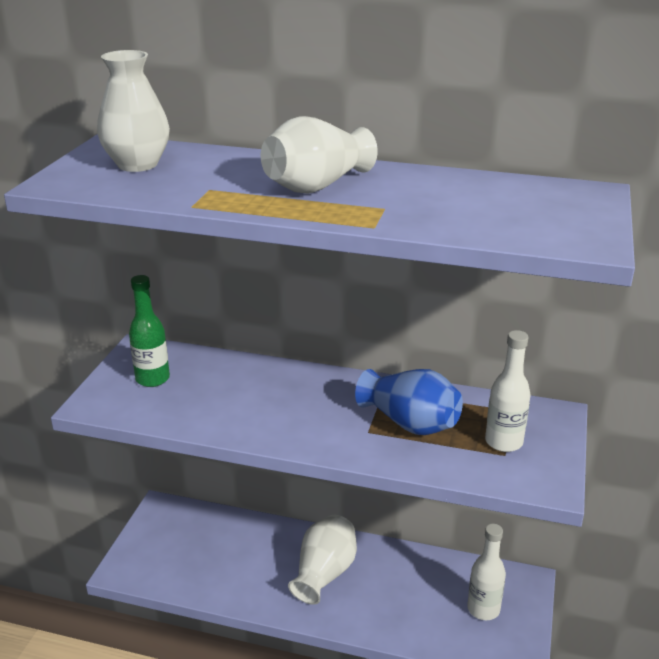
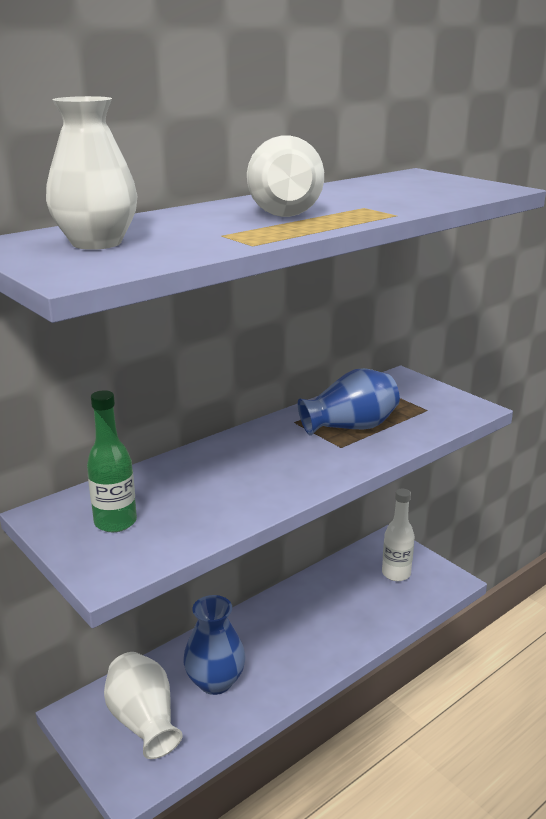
camera: 55 degrees left, 5 degrees down
(244, 560) = (215, 681): none -> blue vase
(324, 573) = (282, 637): white vase -> white vase (144, 721)
(503, 442) = (413, 404): white bottle -> none

